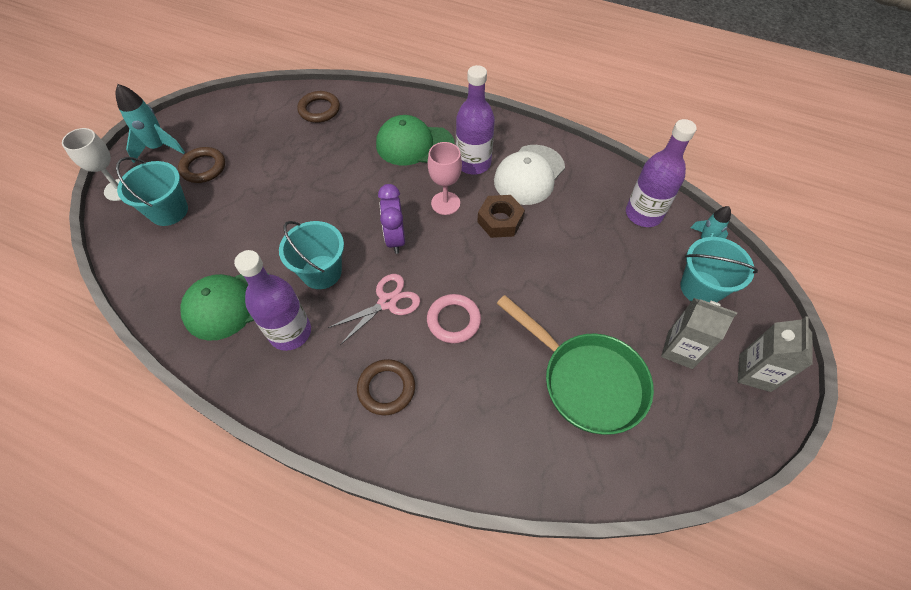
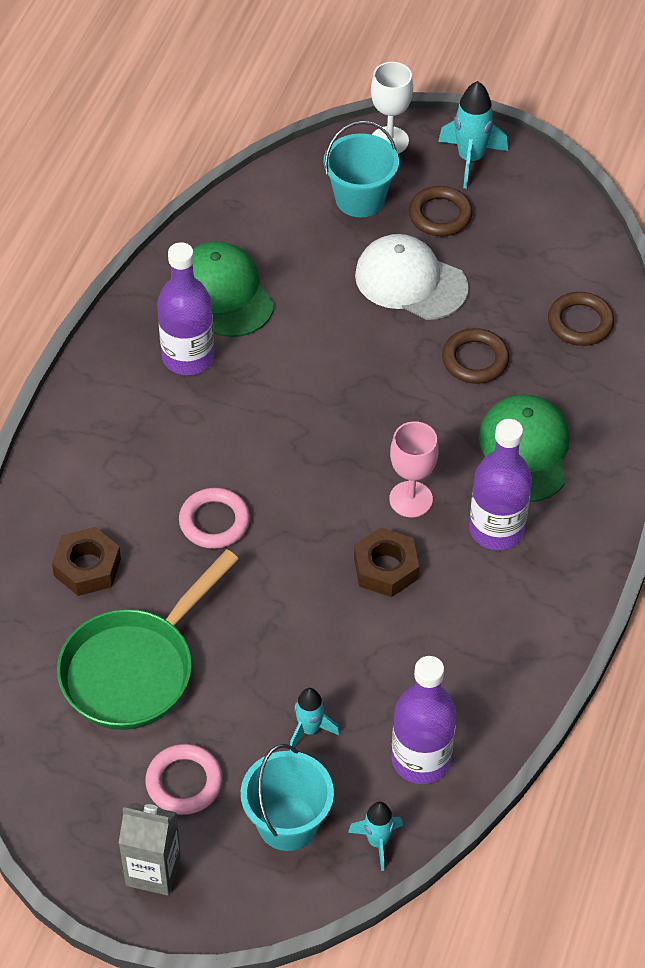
camera: 85 degrees right, 5 degrees down
(321, 272) = (278, 373): turquoise bucket -> none
(386, 388) = (118, 461): brown ring -> brown ring (475, 360)
(387, 302) = (237, 448): pink scissors -> none
(395, 238) = (340, 446): purple clock -> none
(491, 415) = (87, 567): none -> brown nut
(529, 175) = (482, 604): white cap -> white cap (410, 281)
(628, 271) = (309, 729): none -> turquoise rocket
(680, 350) = (184, 782): grey carton -> pink ring

